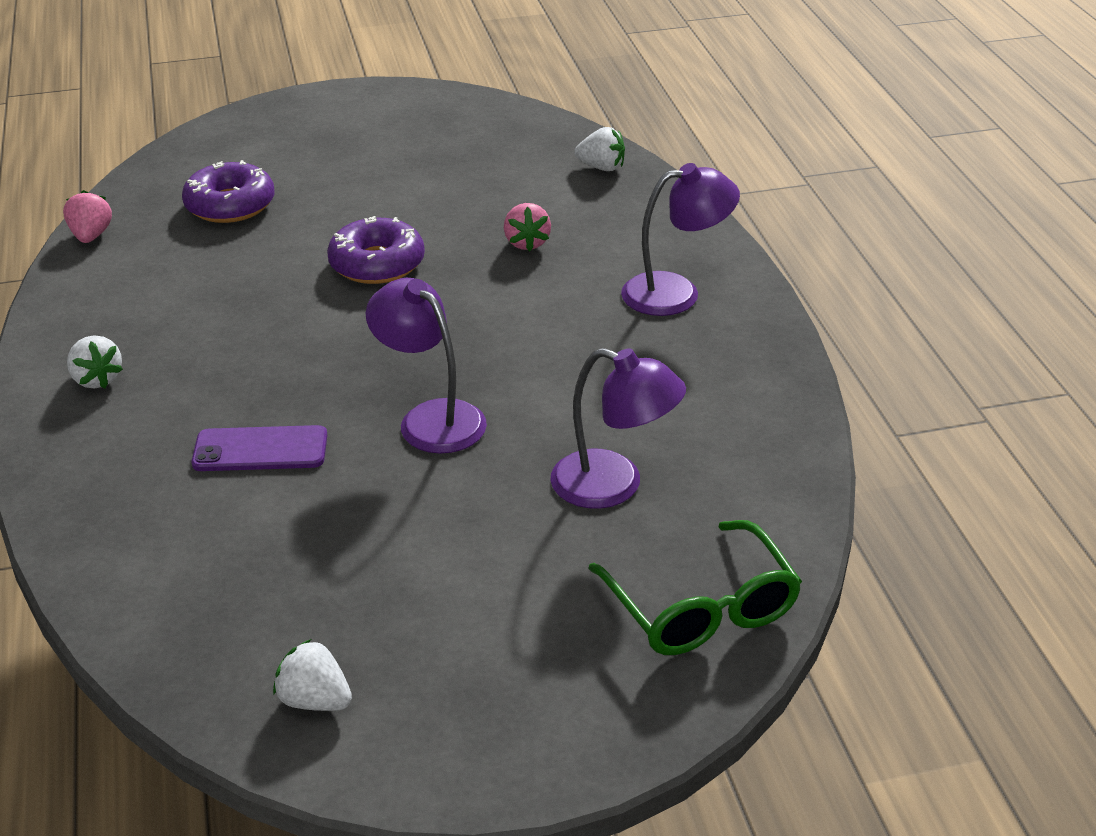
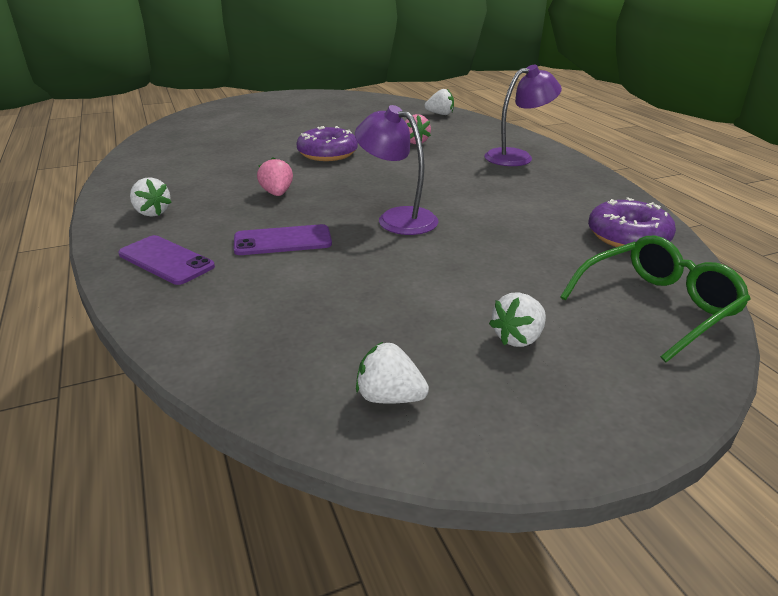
camera: 10 degrees left, 5 degrees down
(91, 236) = (137, 150): pink strawberry -> pink strawberry (277, 194)
(104, 472) = (166, 260): none -> purple phone
(230, 205) = (225, 135): purple donut -> purple donut (628, 236)
(497, 638) = (518, 338): none -> white strawberry
(614, 485) = (543, 243): purple lamp -> none
(701, 608) = (656, 306): green glasses -> green glasses turned 90 degrees counterclockwise

